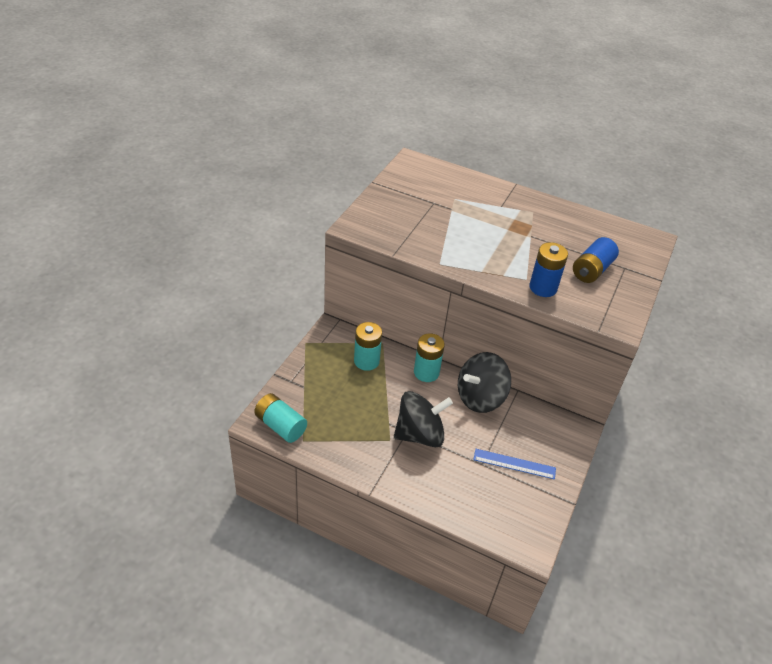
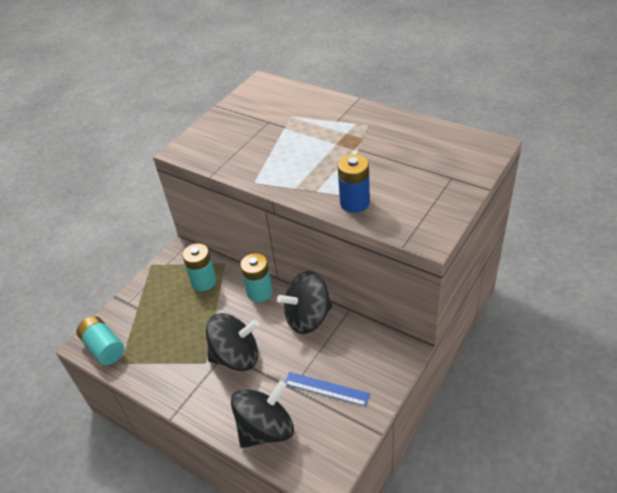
camera: 15 degrees right, 0 degrees up
(466, 501) = (266, 429): none -> black spinning top
(592, 270) = (414, 182): blue battery -> none

